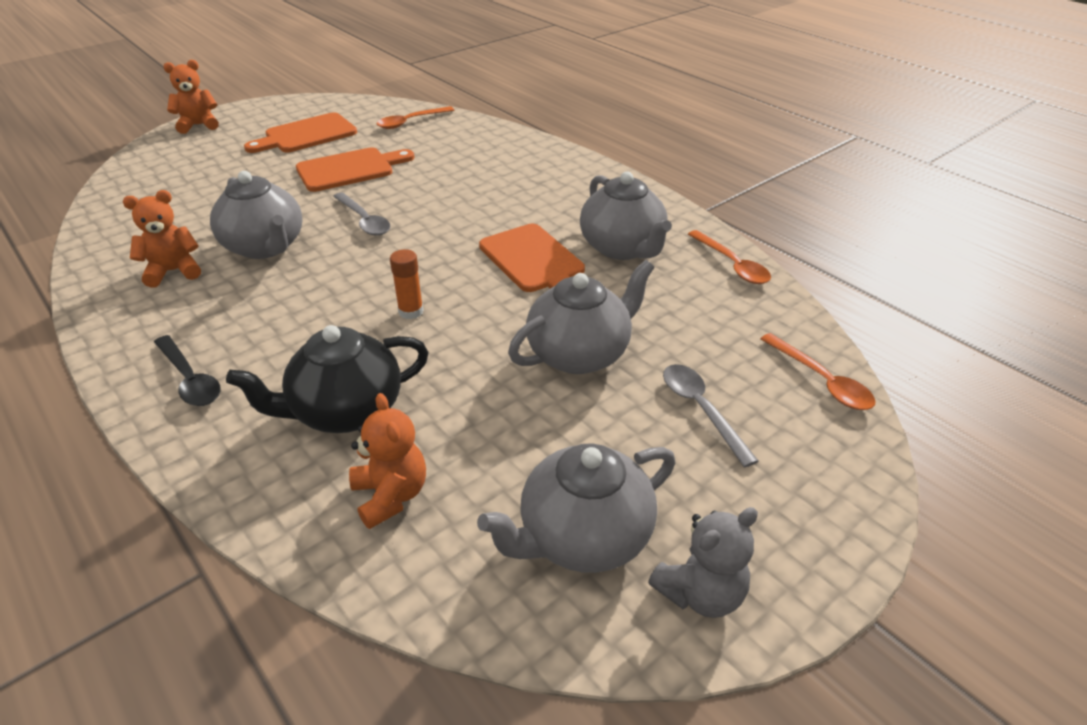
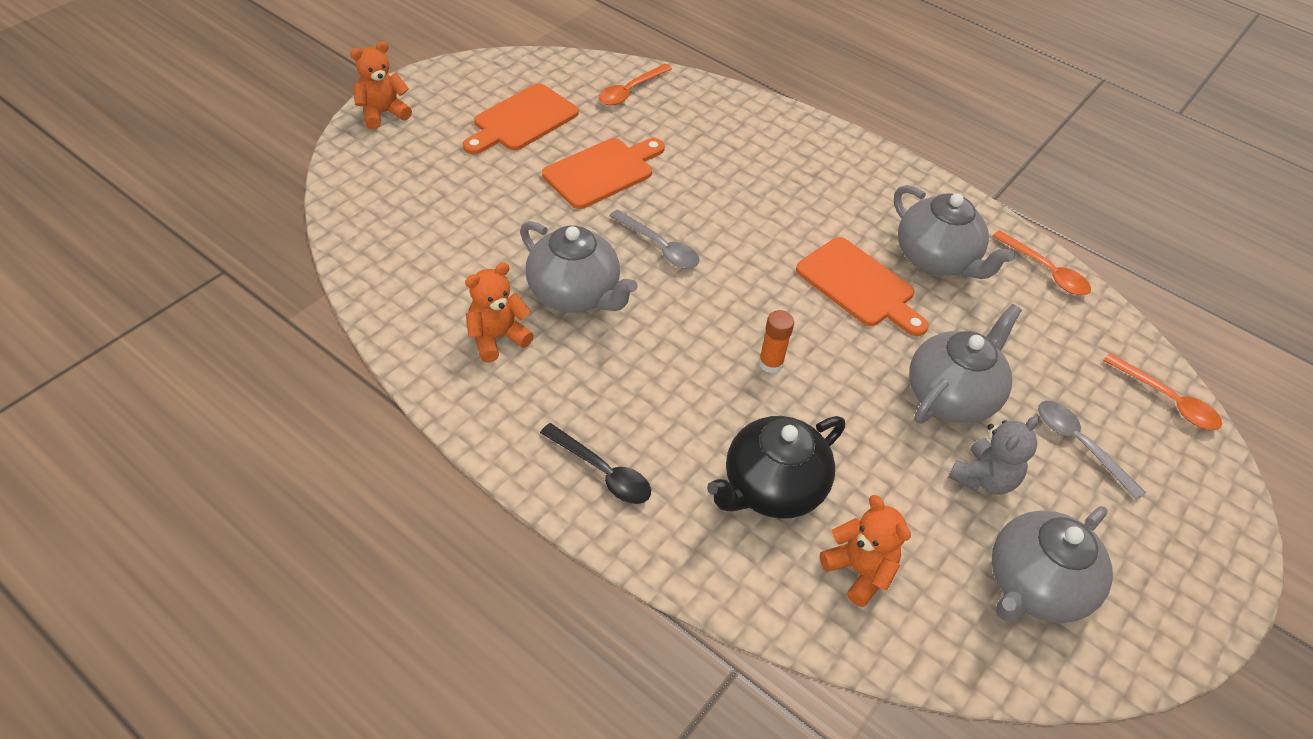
camera: 15 degrees left, 10 degrees up
(700, 593) = (1143, 622): grey teddy bear -> grey teddy bear (984, 478)

